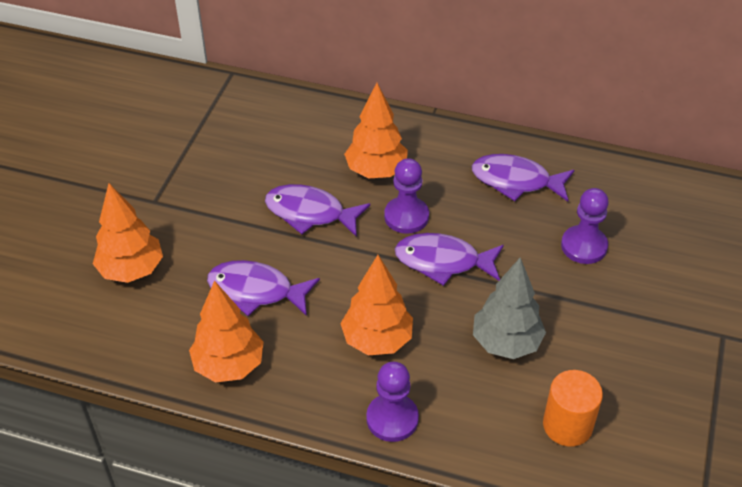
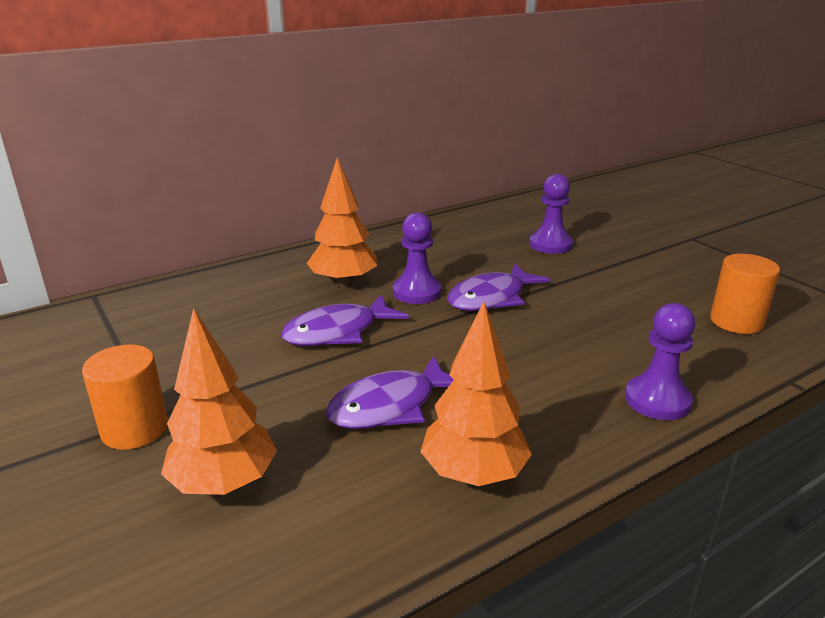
camera: 50 degrees left, 20 degrees down
(137, 203) = (135, 429): none -> orange cylinder
(377, 340) = (545, 366): orange tree -> none
(506, 342) = (617, 309): grey tree -> none
(516, 181) = (449, 240): purple fish -> none

